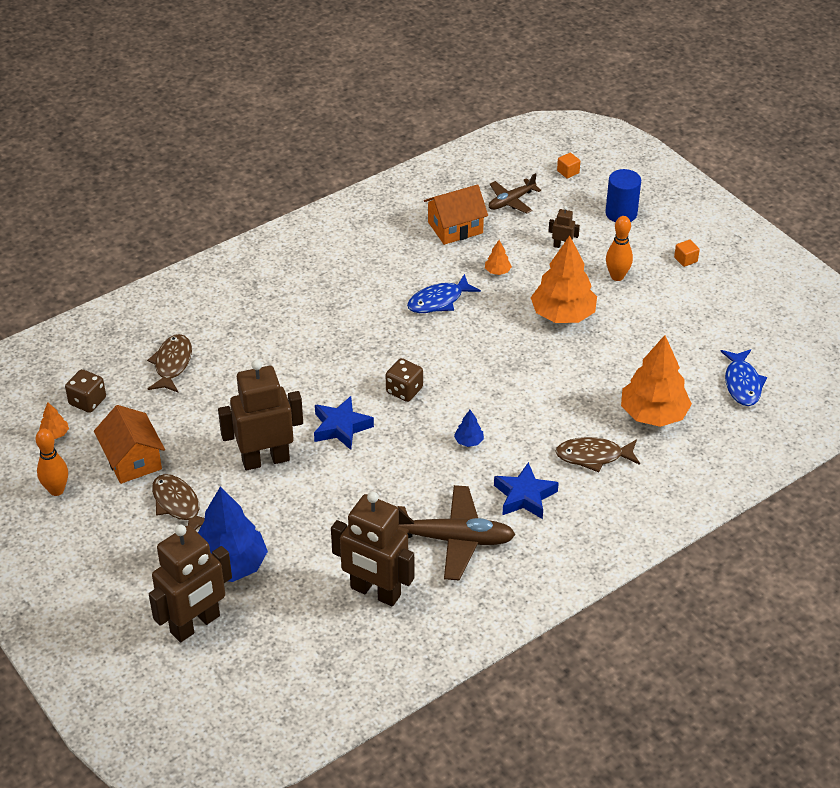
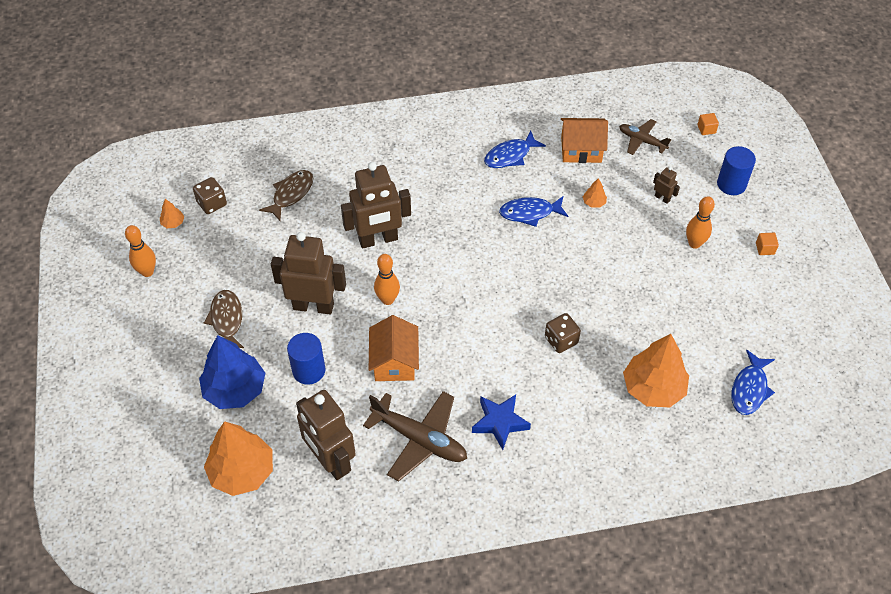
camera: 25 degrees right, 10 degrees up
(132, 460) = (215, 267): orange house -> orange house (394, 361)
(195, 624) = (180, 431): brown robot -> brown robot (378, 240)
(299, 520) = (309, 370): none -> blue cylinder
(341, 427) = (387, 299): blue star -> orange bowling pin
(386, 255) = (510, 155): none -> blue fish
(404, 390) = (456, 285): brown dice -> brown dice (561, 340)
(469, 441) = (482, 352): blue tree -> none
(511, 201) = (642, 141): brown plane -> brown plane turned 45 degrees clockwise
(563, 315) = (627, 263): orange tree -> orange tree (242, 472)
(593, 456) = (579, 408): brown fish -> none

